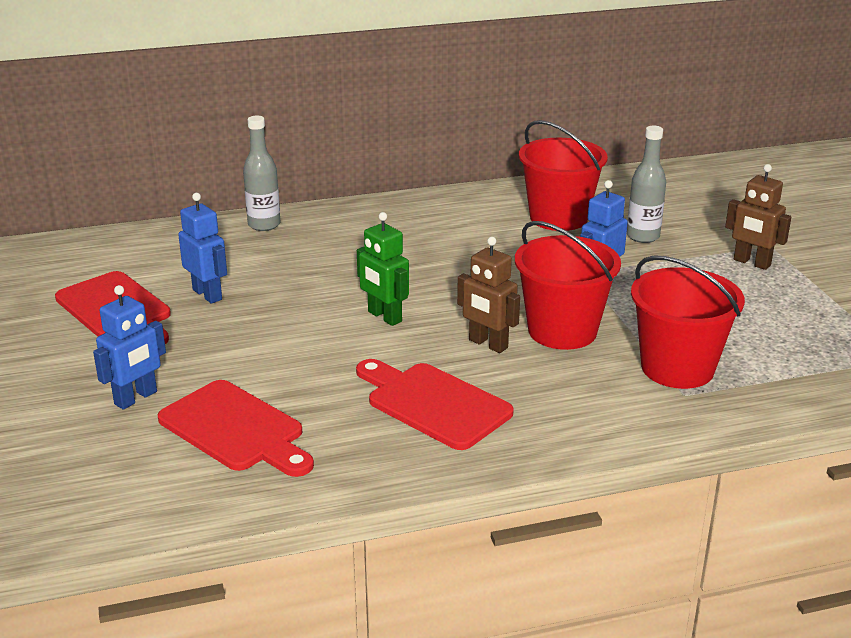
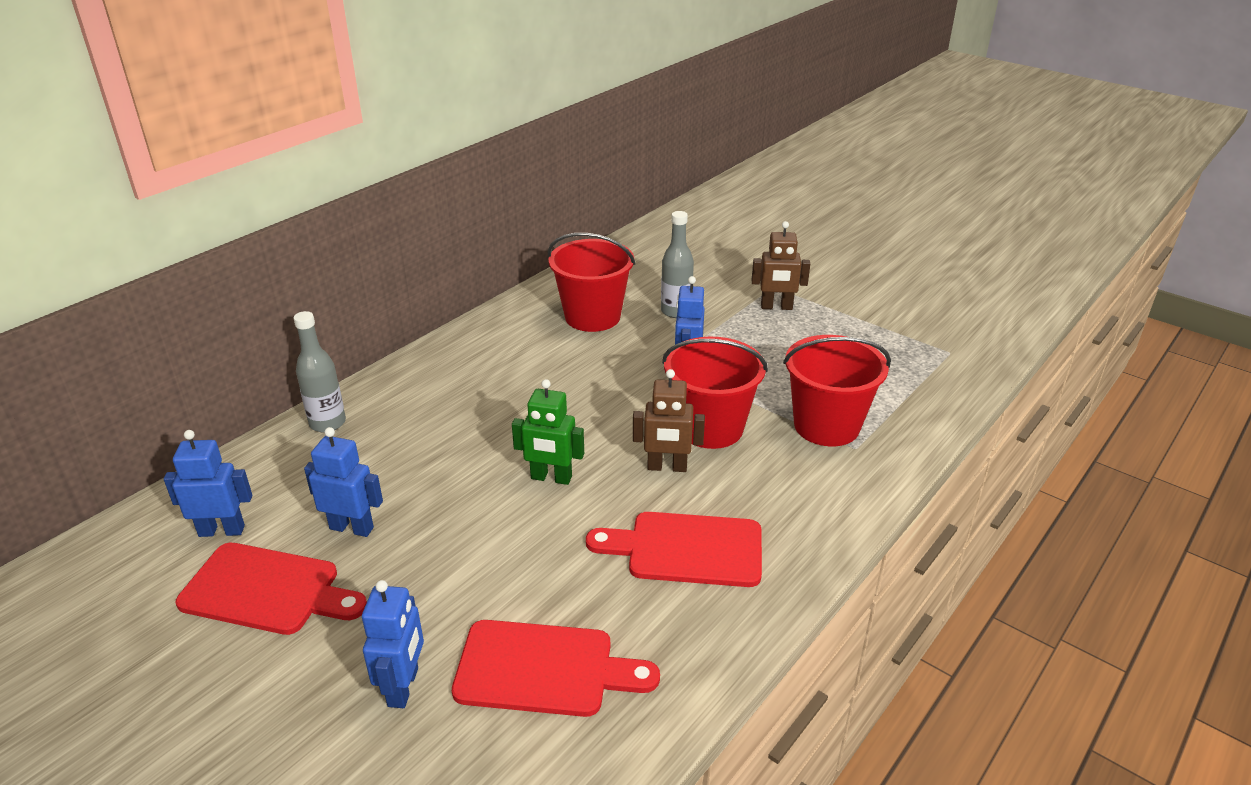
camera: 35 degrees left, 5 degrees up
(127, 265) = (222, 530): none -> blue robot

